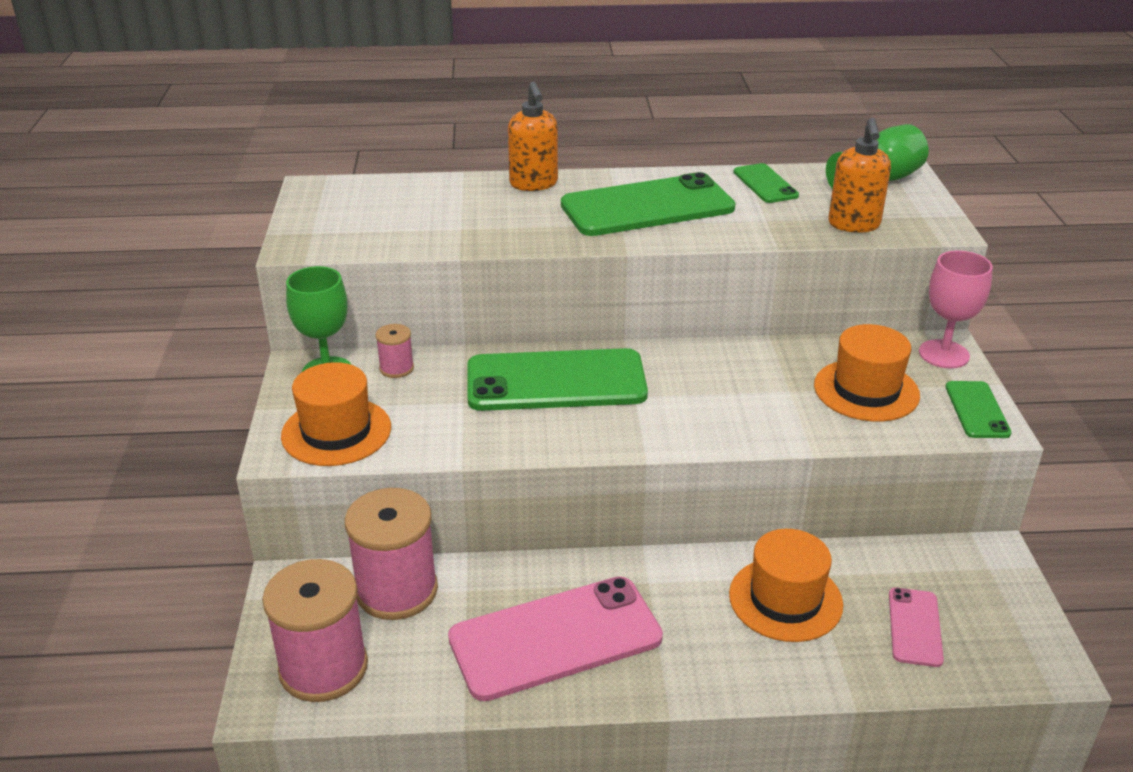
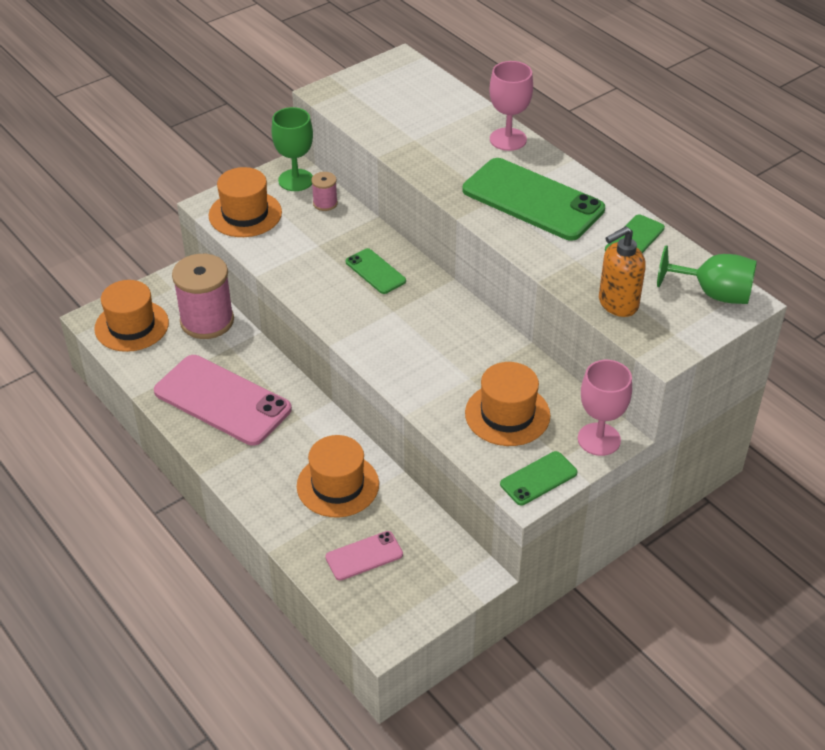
camera: 55 degrees right, 10 degrees up
(323, 668) = (131, 326): pink spool -> orange hat
(534, 184) = (508, 139): orange soap dispenser -> pink goblet
(556, 381) = (375, 271): green phone -> green phone, size x0.49

